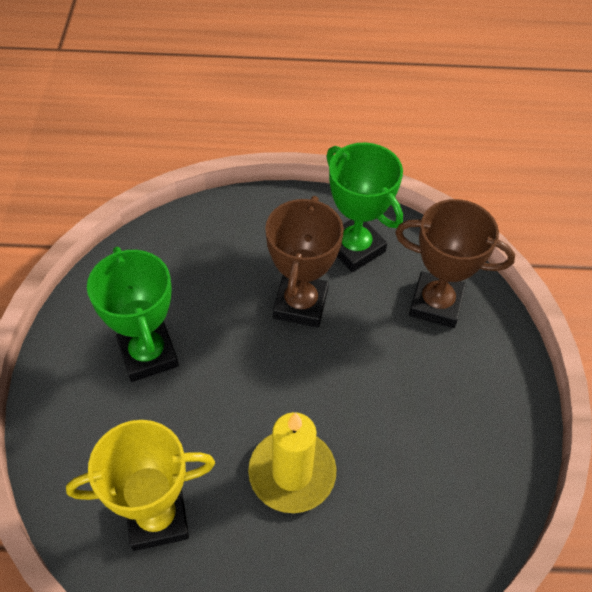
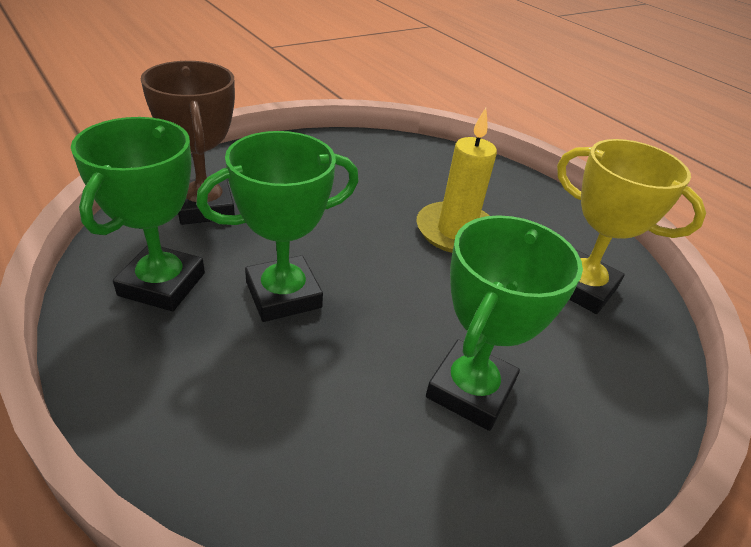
camera: 130 degrees left, 15 degrees down
(300, 304) = (283, 295): brown trophy -> green trophy

